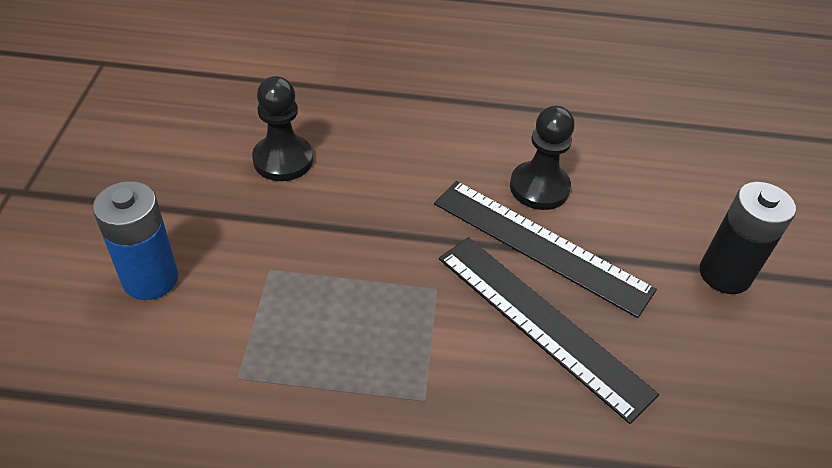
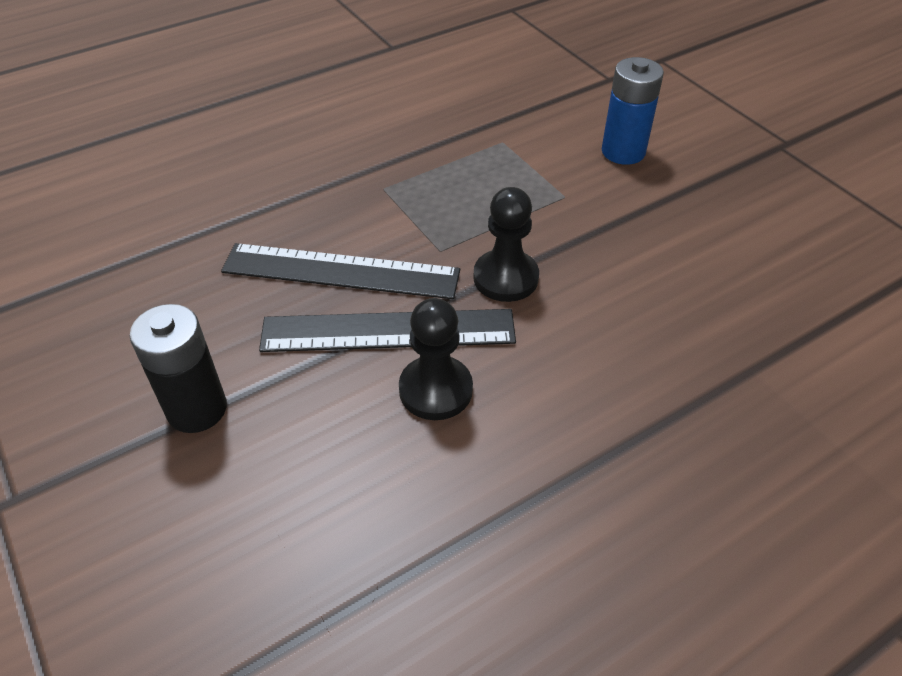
camera: 145 degrees right, 0 degrees up
(283, 160) = (672, 269): black pawn -> black pawn (505, 278)

